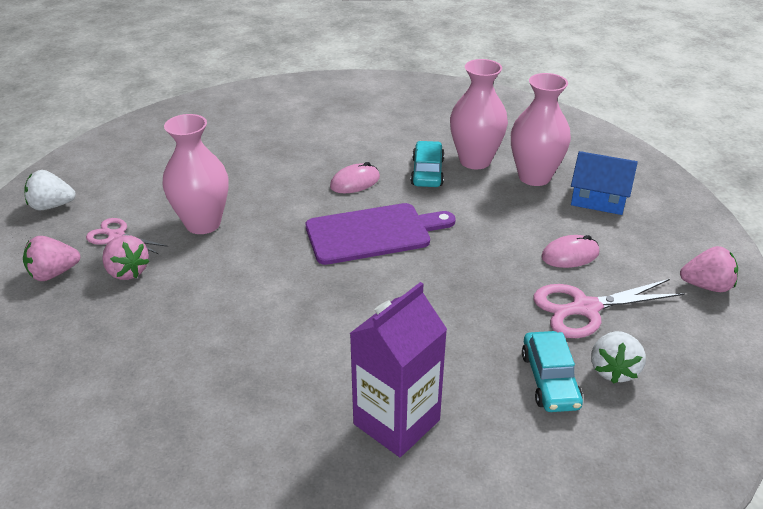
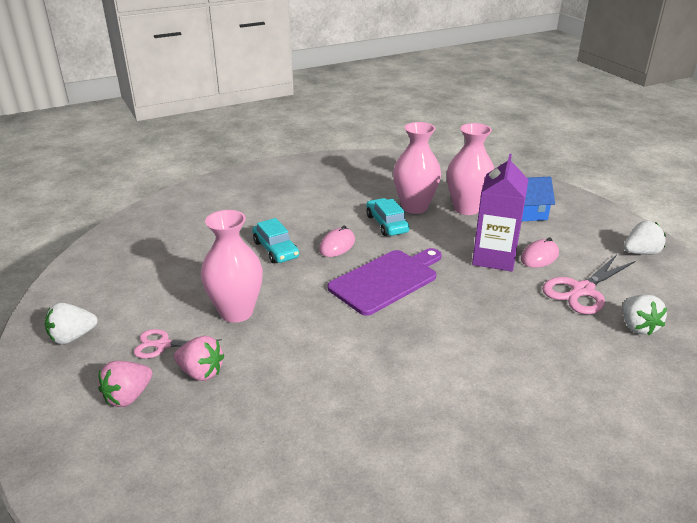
camera: 25 degrees left, 5 degrees down
(396, 422) = (531, 416): purple carton -> purple carton (494, 258)
(549, 380) = (605, 347): turquoise car -> turquoise car (276, 249)
(706, 286) = (640, 252): pink strawberry -> white strawberry

